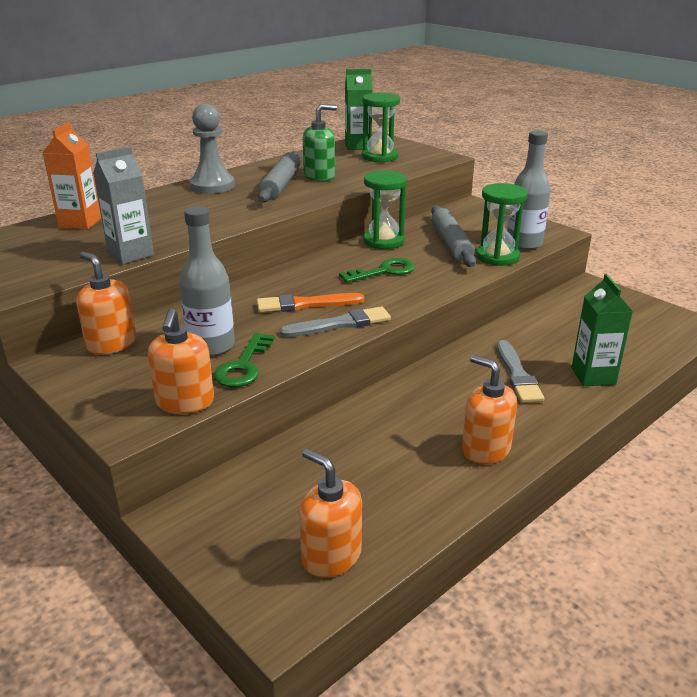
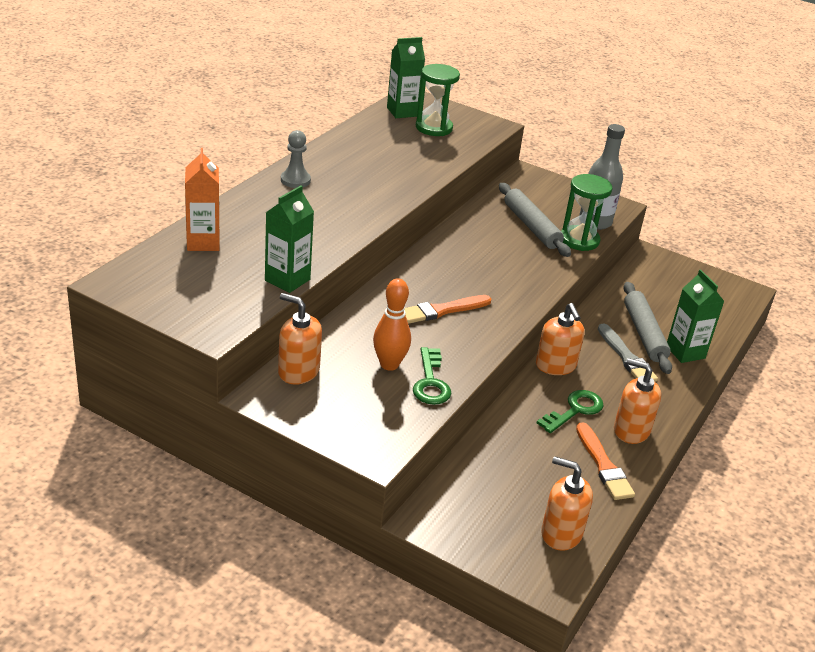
camera: 20 degrees left, 5 degrees up
(130, 254) = (287, 280): grey carton -> green carton
(185, 402) = (406, 423): orange soap dispenser -> orange soap dispenser (555, 366)
(211, 346) = (389, 364): grey bottle -> orange bowling pin
(212, 186) = (295, 180): grey pawn -> grey pawn, size x0.66
(281, 184) = (363, 175): grey rolling pin -> grey rolling pin (644, 333)
(319, 176) = (392, 160): green soap dispenser -> none
(340, 324) = (485, 330): grey brush -> none
(383, 241) = (469, 228): green hourglass -> none
(384, 271) = (489, 266): green key -> green key (575, 410)
(430, 483) = (603, 465): none -> orange brush

